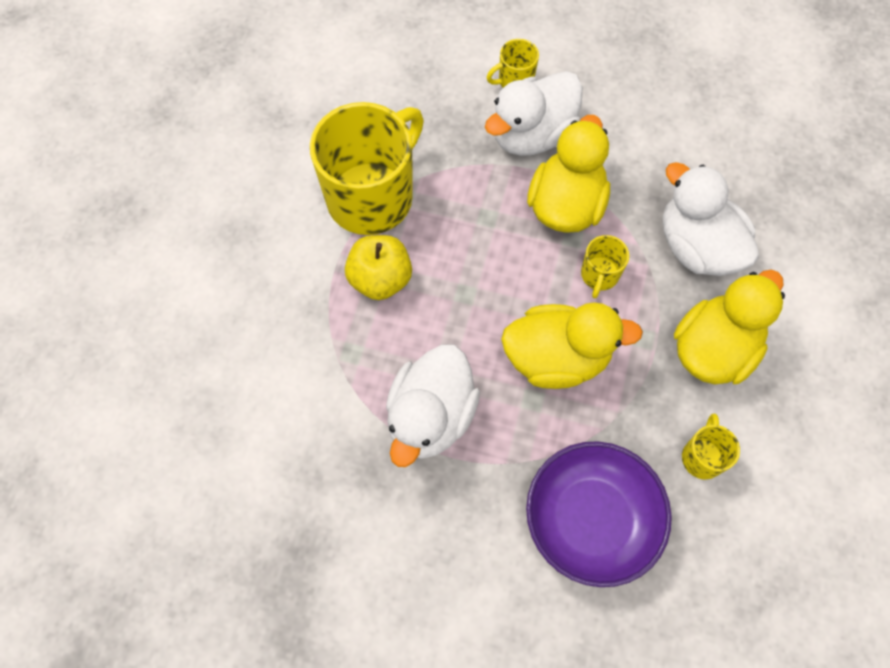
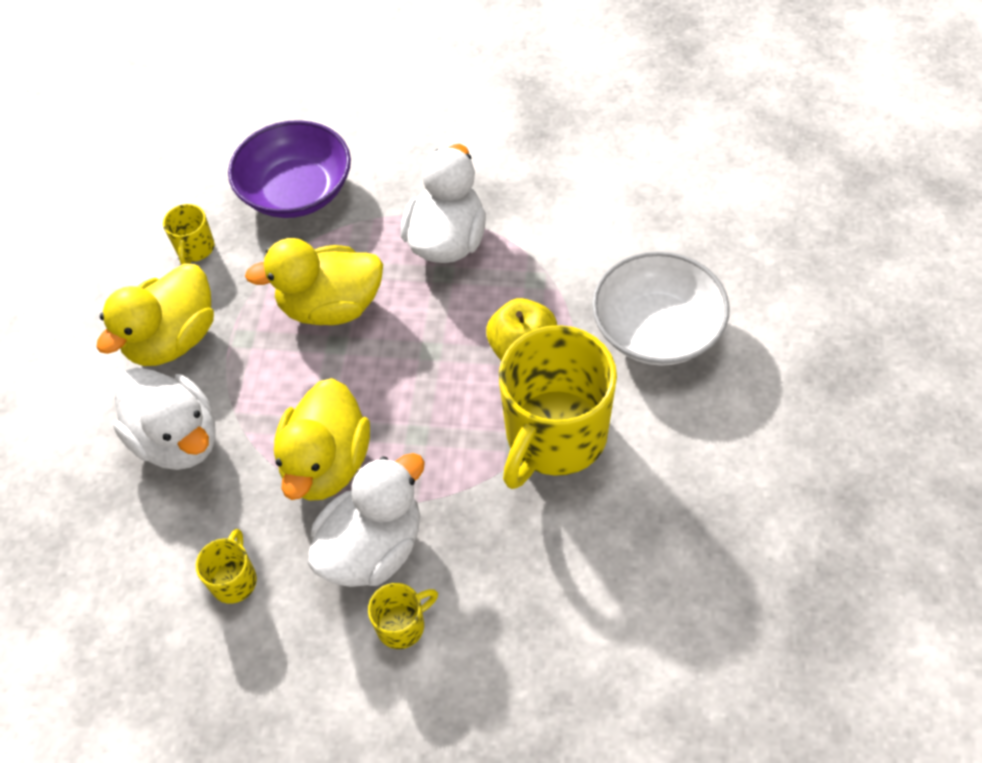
camera: 175 degrees right, 10 degrees down
(254, 279) = (657, 329): none -> white bowl
(599, 275) = (288, 392): yellow mug -> yellow mug (234, 580)

